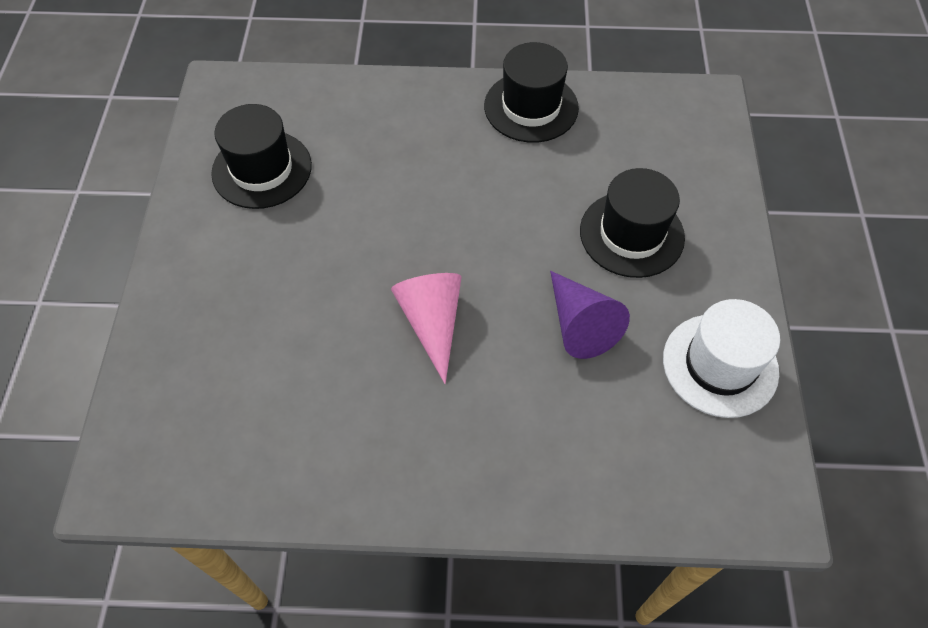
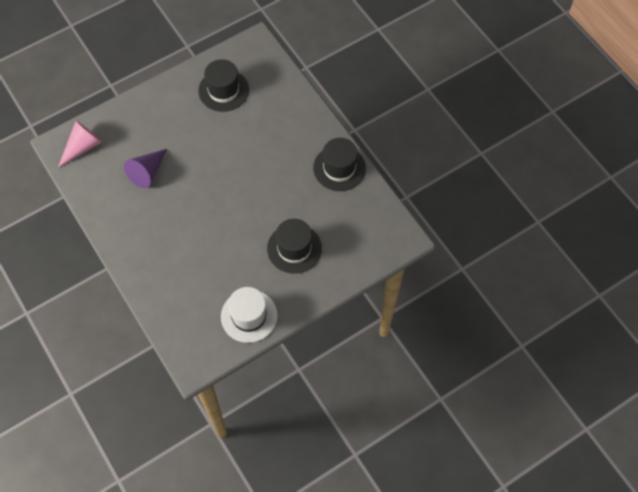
camera: 55 degrees right, 5 degrees up
(432, 322) = (194, 200): pink cone -> pink cone (83, 147)
(580, 324) = (231, 253): purple cone -> purple cone (147, 172)

